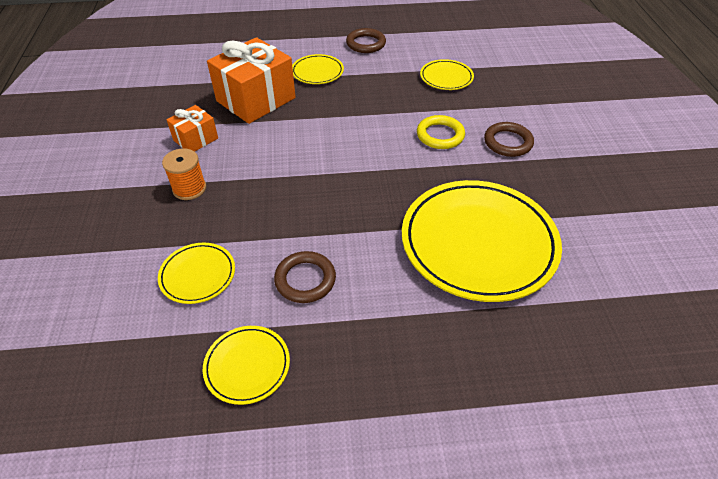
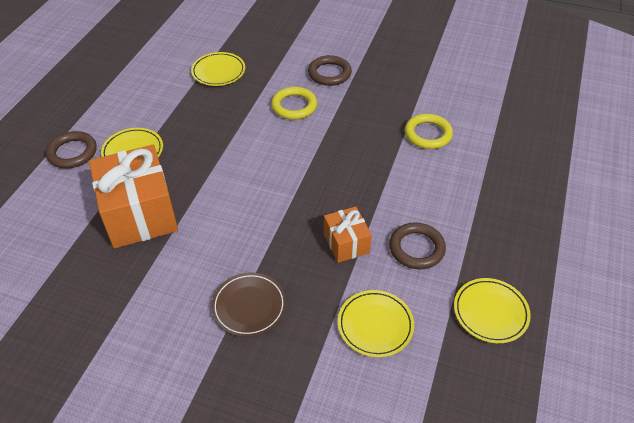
camera: 65 degrees left, 0 degrees up
(189, 188) = (249, 306): orange spool -> brown plate
(195, 139) = (170, 283): orange gift -> orange gift (346, 243)
(366, 44) = (116, 101): brown ring -> brown ring (72, 152)
(478, 243) = (428, 134): yellow plate -> yellow ring

